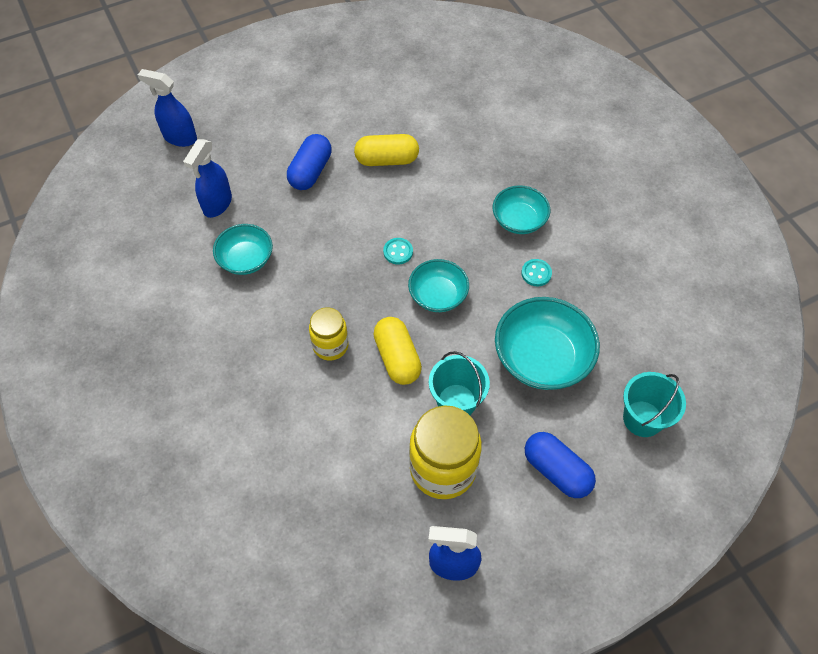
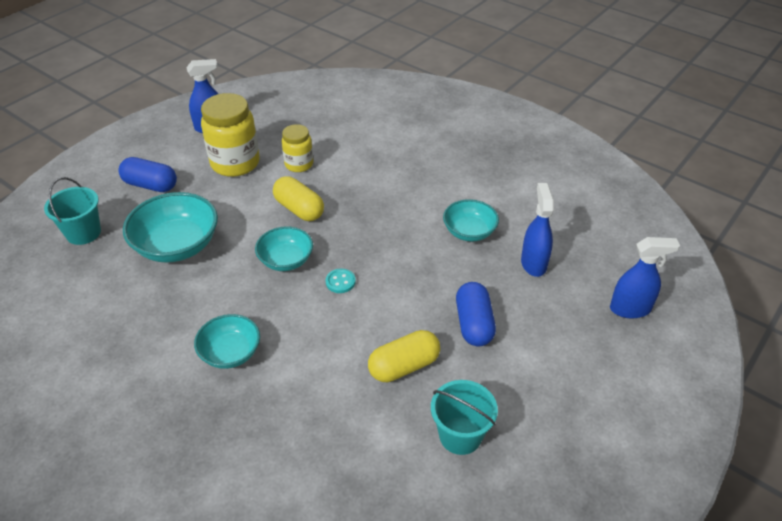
camera: 155 degrees right, 15 degrees down
(330, 346) = (356, 200): yellow jar -> yellow jar (299, 164)
(456, 402) = (240, 199): turquoise bucket -> turquoise bucket (460, 435)
(536, 273) = (198, 308): turquoise button -> none

